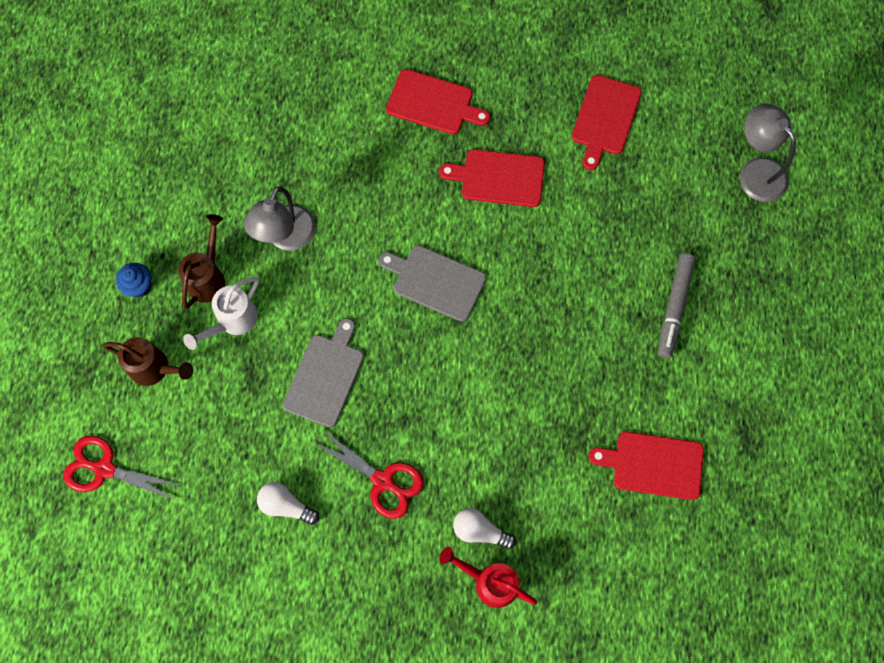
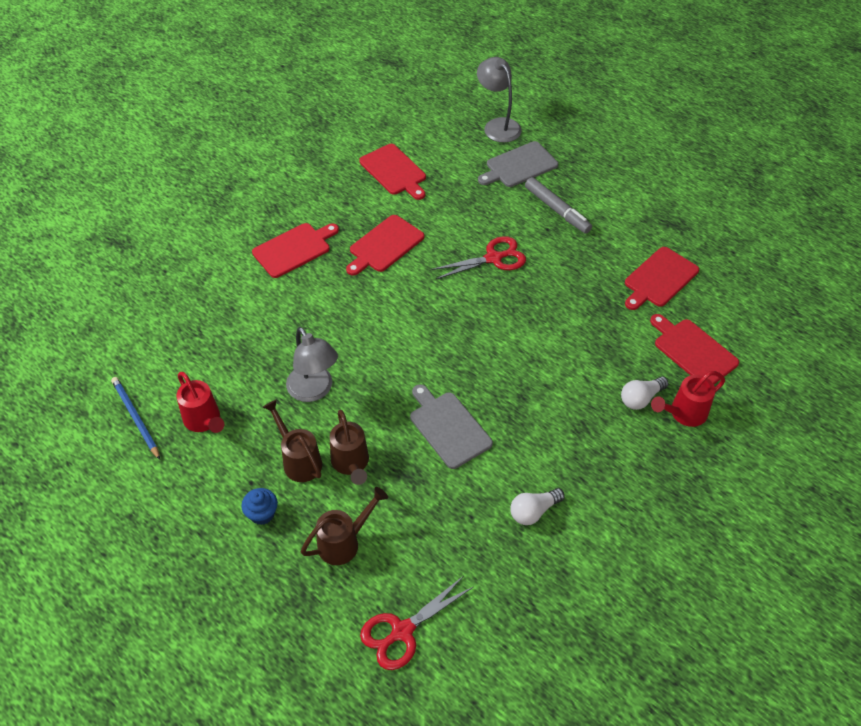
camera: 55 degrees left, 20 degrees down
(162, 120) = (136, 418): none -> blue pencil
(195, 173) = (204, 420): none -> red watering can
(233, 321) = (351, 463): white watering can -> brown watering can
(383, 481) = (560, 436): red scissors -> red scissors (493, 258)
(435, 281) = (430, 321): grey cutting board -> grey cutting board (519, 166)
(578, 550) = (693, 350): none -> red cutting board
(756, 171) = (498, 125): grey lamp -> grey lamp turned 60 degrees clockwise

